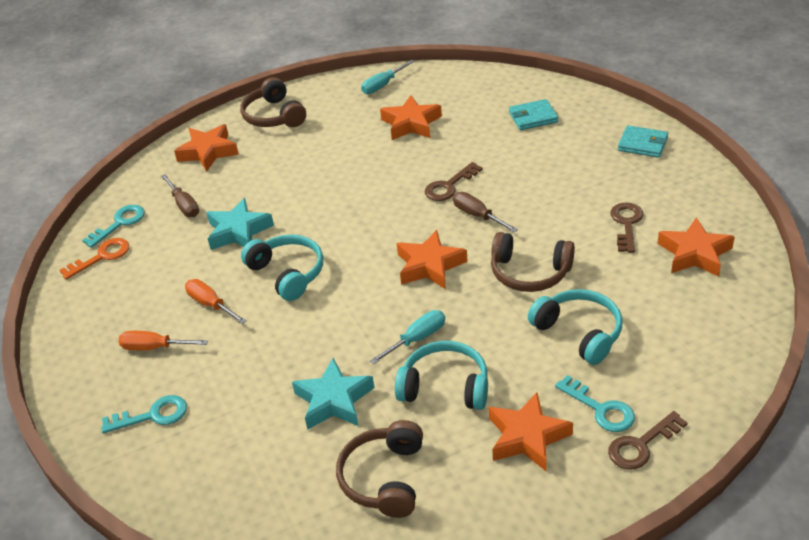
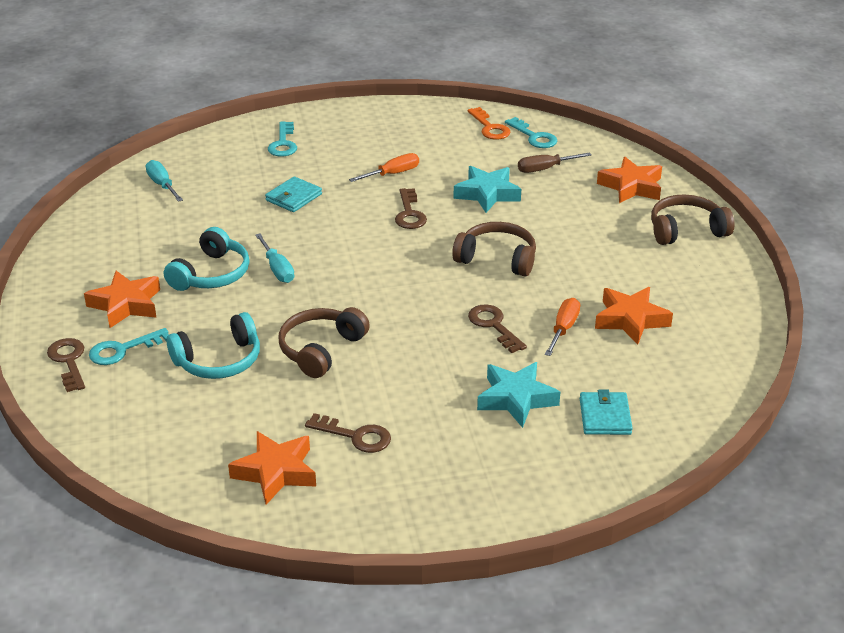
camera: 100 degrees right, 5 degrees down
(155, 347) = (357, 147): orange screwdriver -> orange screwdriver (563, 329)
(287, 273) = (409, 214): turquoise headphones -> brown key
(334, 400) = (238, 220): turquoise star -> turquoise star (516, 399)
(383, 85) = (727, 312): turquoise screwdriver -> turquoise screwdriver (162, 185)
(384, 478) = (143, 232): brown headphones -> brown headphones (497, 259)
(429, 266) = (370, 291): orange star -> none
(478, 216) = (431, 335): brown screwdriver -> none
(642, 144) = (502, 495): turquoise wallet -> turquoise wallet (293, 197)

